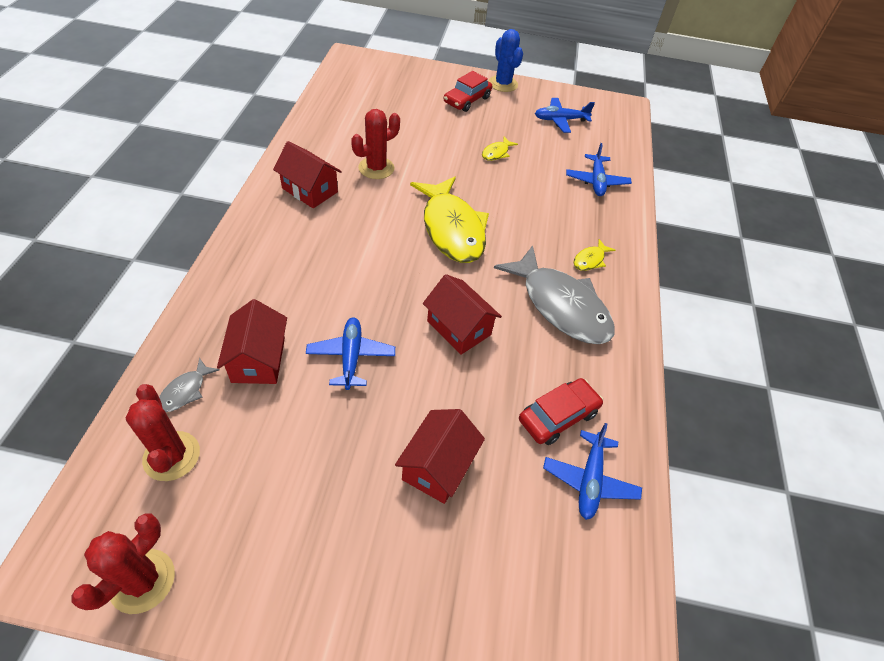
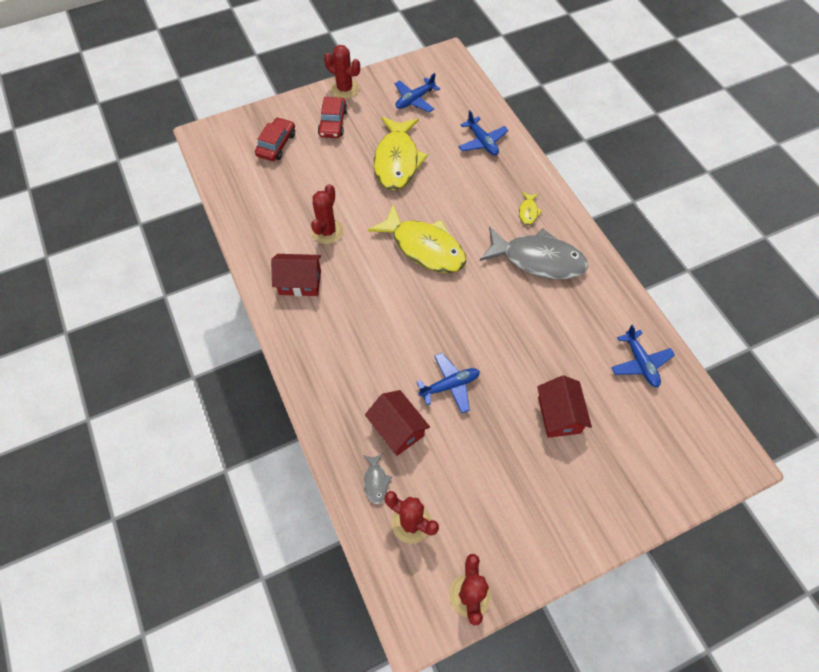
camera: 30 degrees left, 10 degrees up
(351, 357) = (449, 385): blue plane -> blue plane turned 105 degrees clockwise
(459, 328) = (493, 319): red house -> none
(496, 153) = (397, 161): yellow fish -> yellow fish, size x2.41
(503, 84) = (345, 89): blue cactus -> red cactus
(558, 416) = (595, 336): red car -> red car (276, 144)

